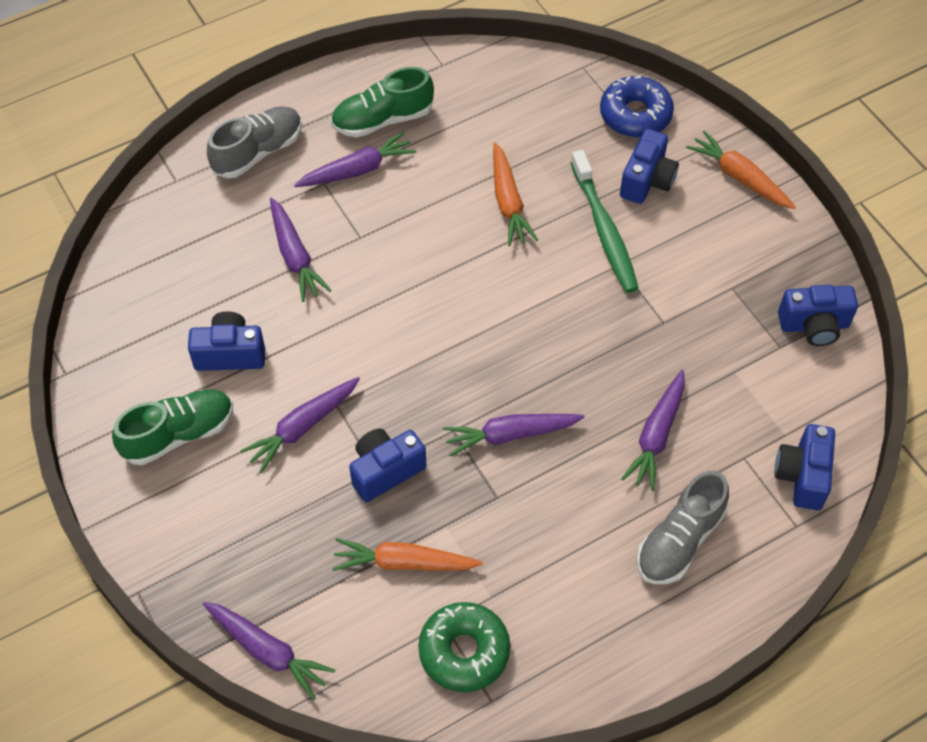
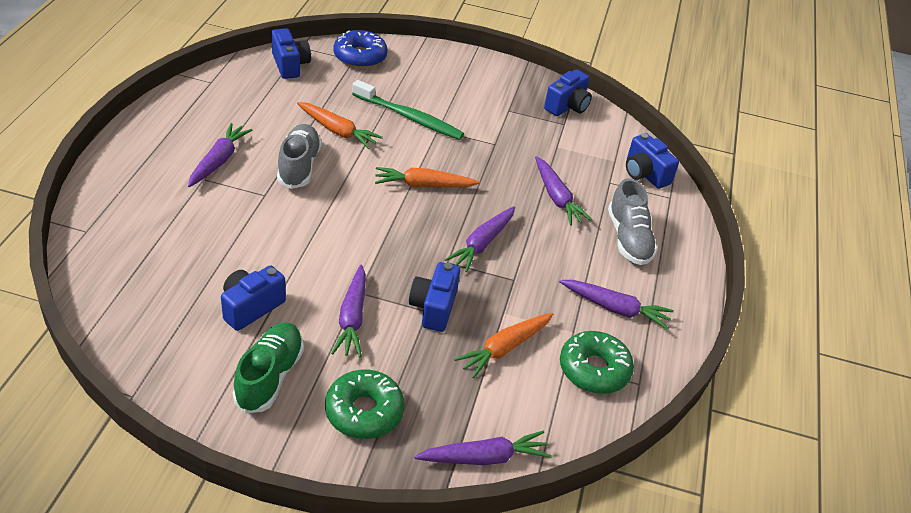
camera: 50 degrees left, 15 degrees down
(217, 527) = (364, 411): none -> green donut
(258, 152) = (133, 184): grey shoe -> grey shoe (299, 166)
(295, 256) = (231, 228): purple carrot -> purple carrot (615, 308)
(382, 120) = (204, 127): green shoe -> none
(647, 180) = (404, 84): blue camera -> blue camera (290, 65)
(739, 177) = (451, 60): orange carrot -> orange carrot (424, 185)

